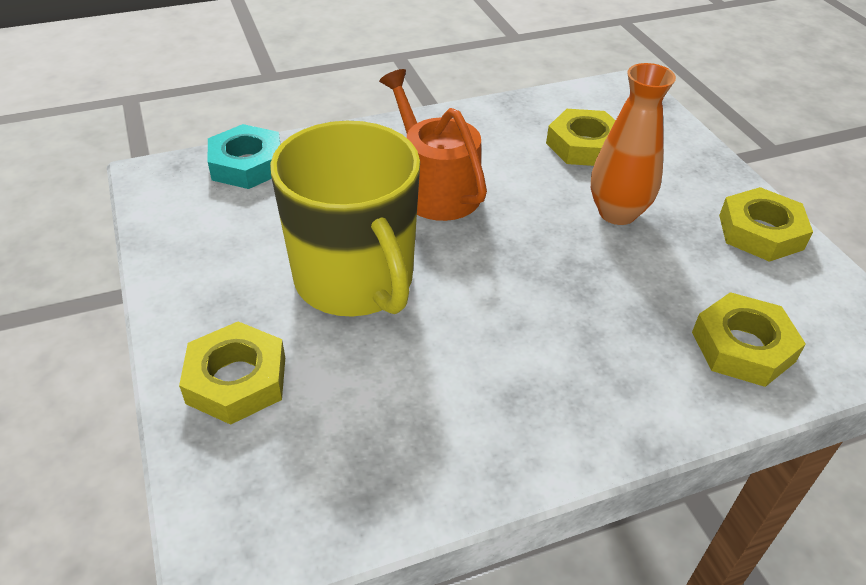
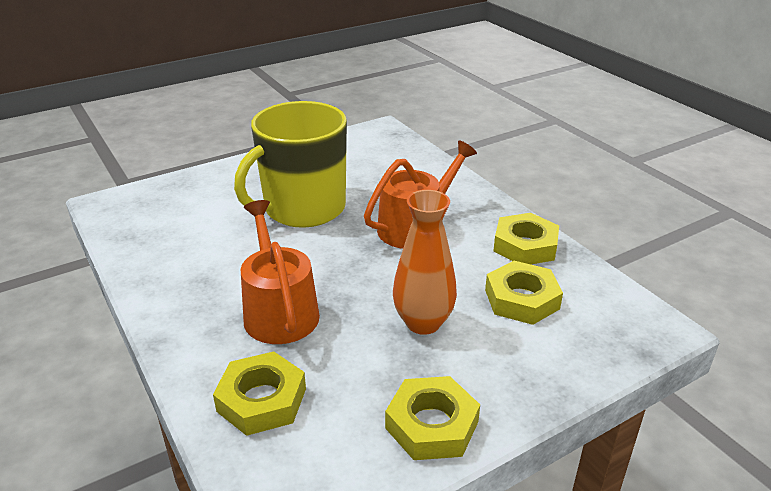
camera: 80 degrees right, 10 degrees down
(237, 380) = (215, 185): yellow nut -> yellow nut (525, 246)
(247, 164) = (408, 153): turquoise nut -> none
(589, 322) = (279, 311): none -> orange watering can

